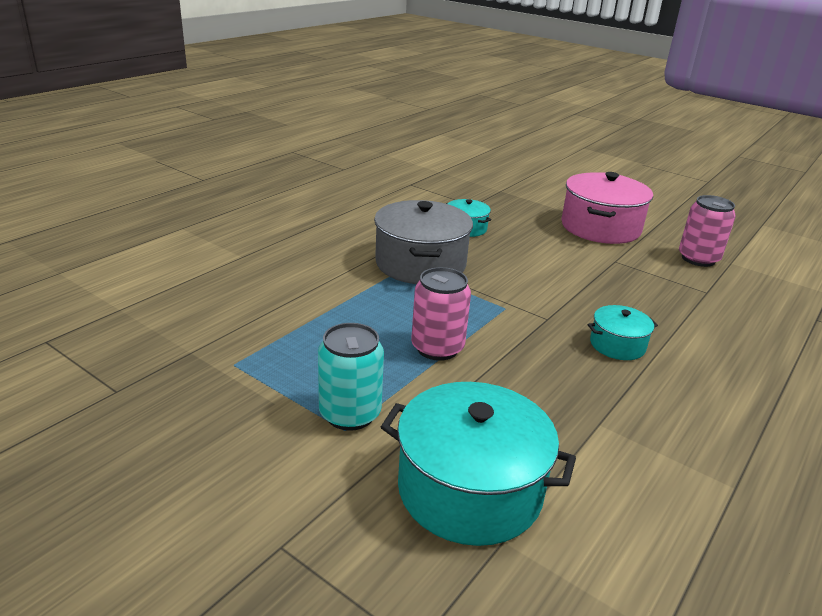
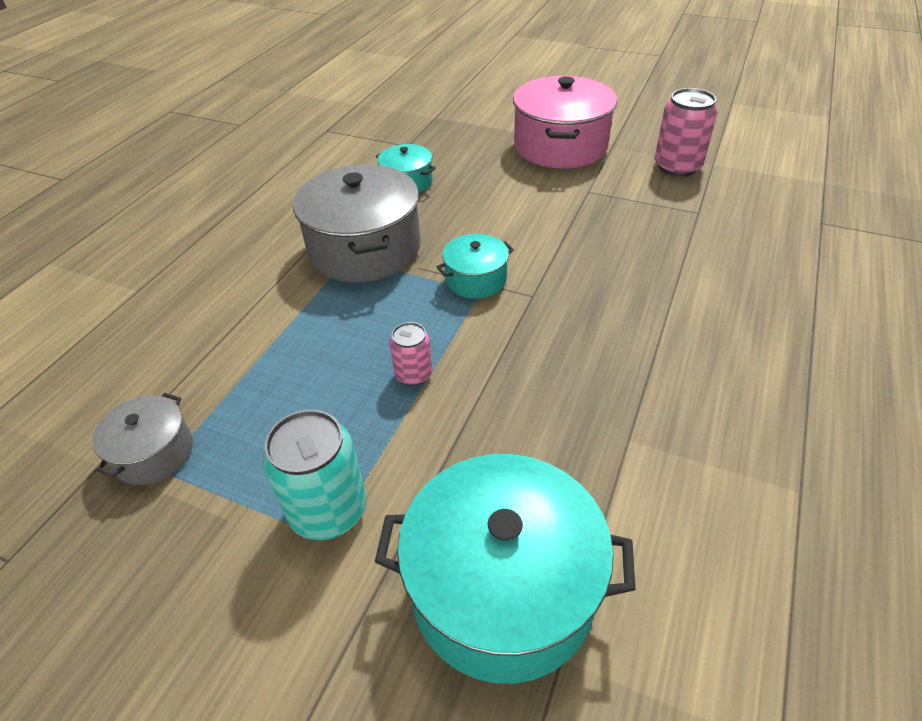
camera: 10 degrees left, 15 degrees up
(231, 353) = (154, 453): none -> grey pot
(437, 348) = (413, 374): pink can -> pink can, size x0.57
(617, 345) = (620, 314): turquoise pot -> turquoise pot (476, 279)

